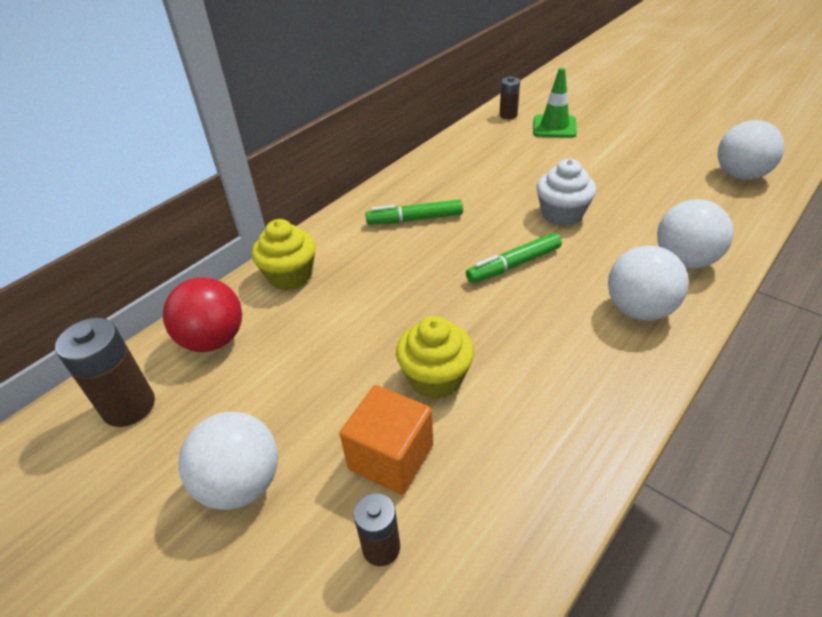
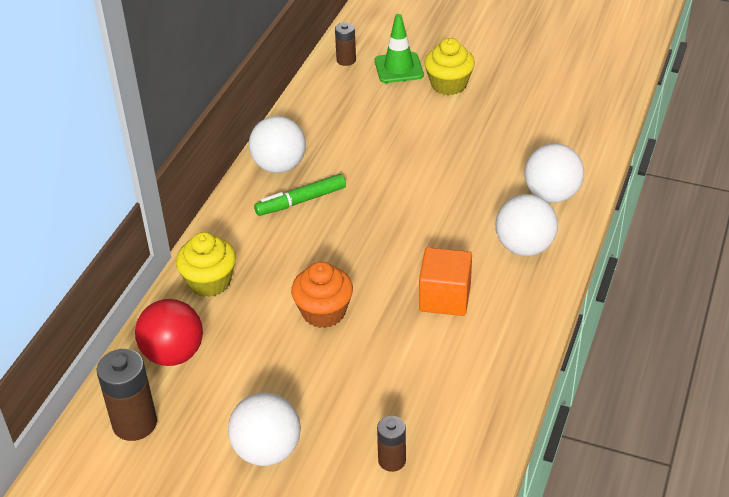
camera: 20 degrees left, 0 degrees up
(386, 331) = (323, 312): none -> orange cupcake
(391, 457) = (372, 404): orange cube -> orange cube (445, 298)
(435, 378) = (381, 339): yellow cupcake -> yellow cupcake (449, 84)
(513, 265) = (410, 229): green marker -> none
(562, 214) = (436, 169): white cupcake -> none
(740, 175) = (584, 98): white ball -> white ball (279, 166)

